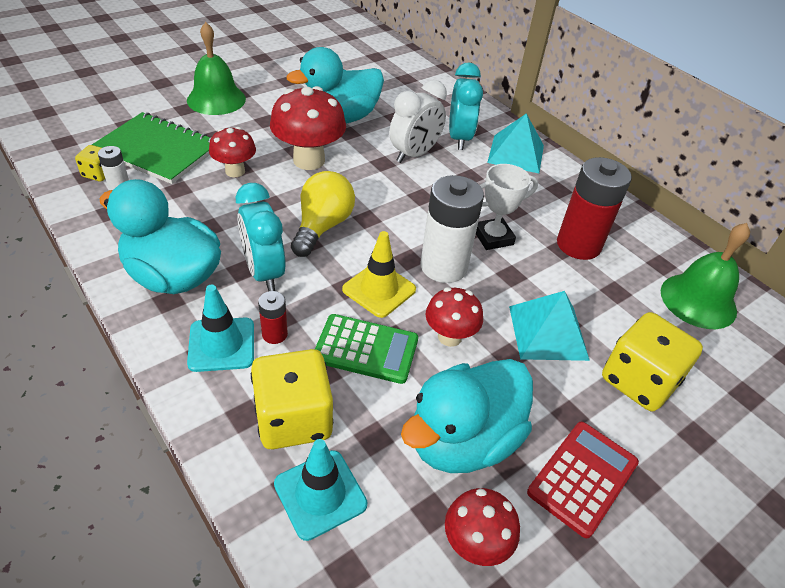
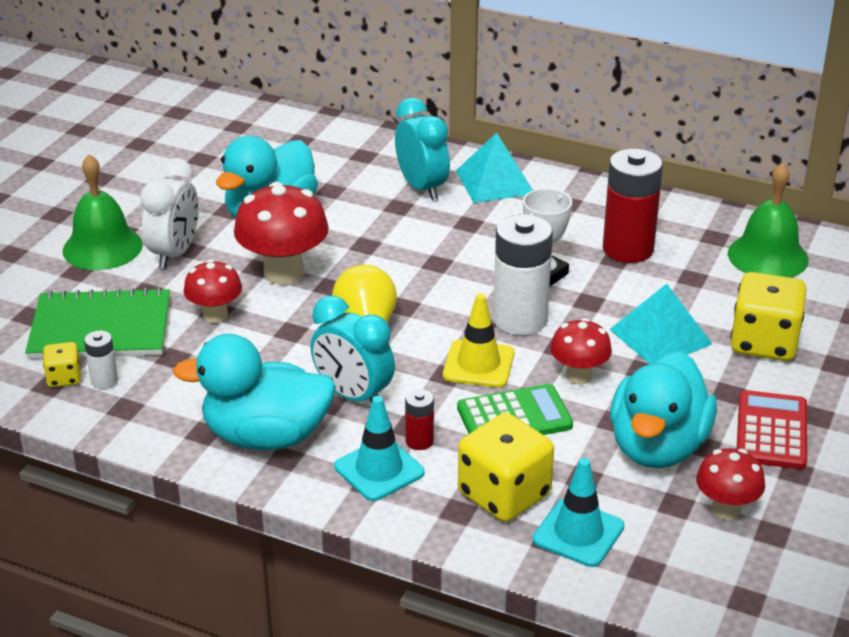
camera: 25 degrees left, 10 degrees down
(414, 154) = (390, 223): white clock -> white clock (175, 253)

